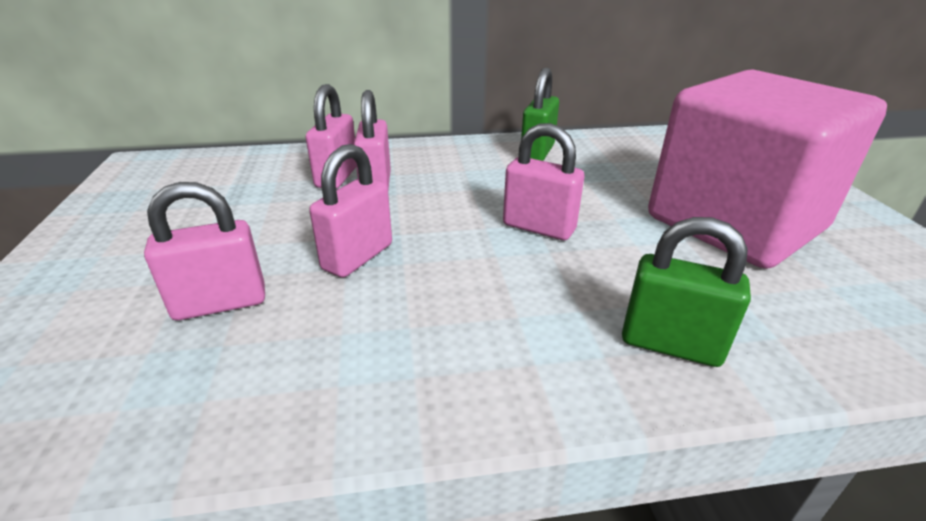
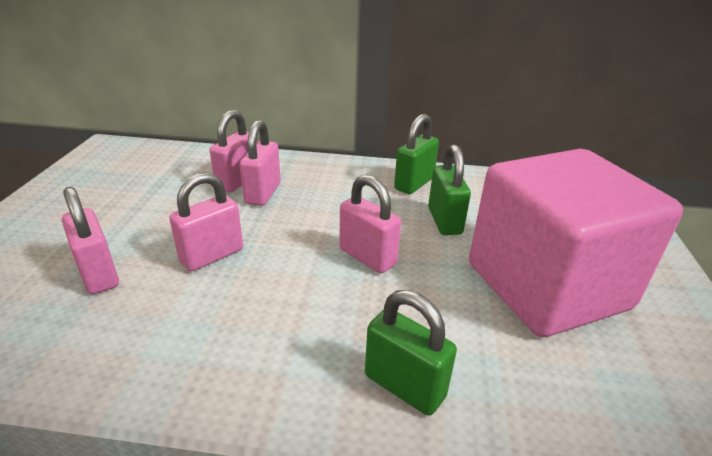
camera: 15 degrees right, 0 degrees up
(220, 303) = (99, 274): pink padlock -> pink padlock turned 60 degrees clockwise
(593, 181) = (444, 221): none -> green padlock

